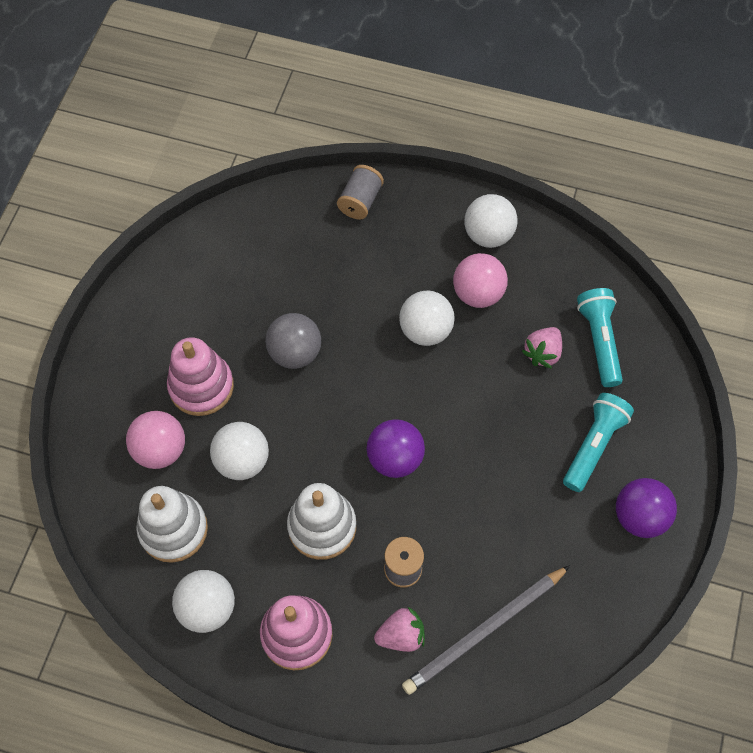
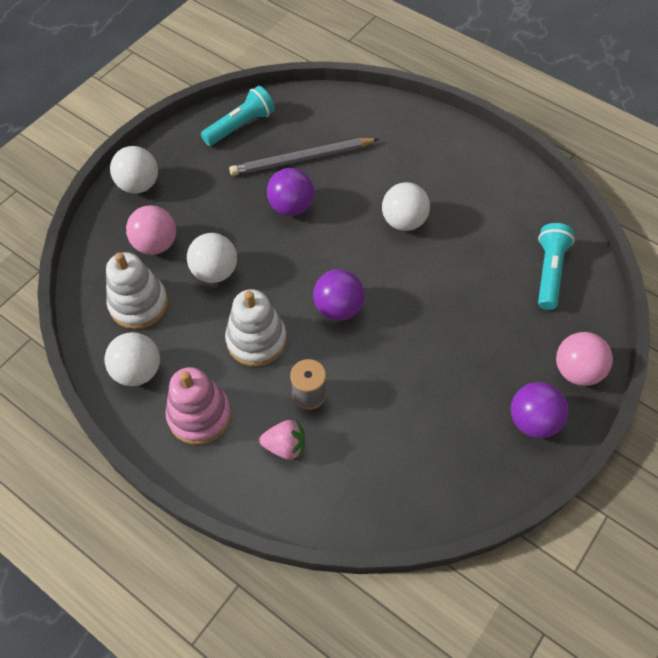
camera: 20 degrees right, 5 degrees down
(201, 386) = (207, 209): pink stacking toy -> none
(295, 353) = (291, 206): grey ball -> purple ball
(360, 201) = (389, 115): grey spool -> none
(478, 293) = (458, 207): pink ball -> pink ball (576, 370)
(484, 631) = (358, 467): grey pencil -> grey pencil (301, 159)
(488, 235) = (484, 167): white ball -> white ball (139, 185)
(542, 353) = (496, 266): pink strawberry -> none
(594, 445) = (513, 351): turquoise flashlight -> turquoise flashlight (240, 126)

